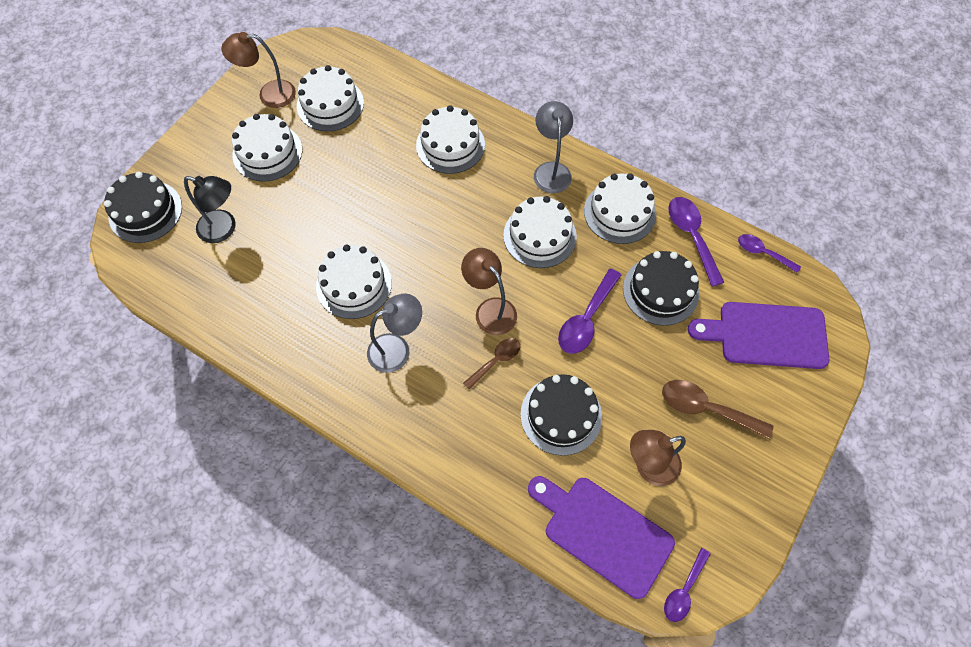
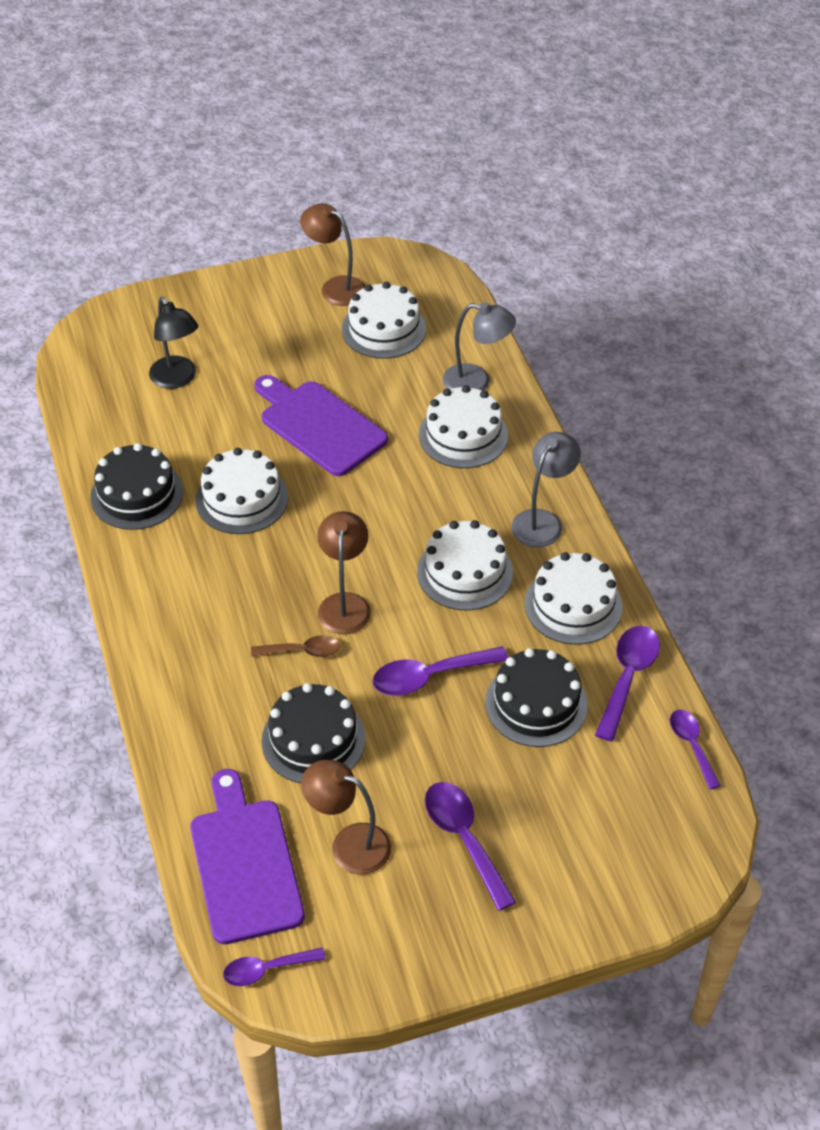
camera: 40 degrees right, 15 degrees down
(145, 211) = (126, 323): black cake -> black cake (137, 494)
(267, 152) = (281, 337): white cake -> none
(397, 349) = (223, 578): grey lamp -> grey lamp (476, 382)
(706, 408) = (464, 839): brown spoon -> purple spoon
(766, 335) = (606, 822): purple cutting board -> purple cutting board (319, 425)

